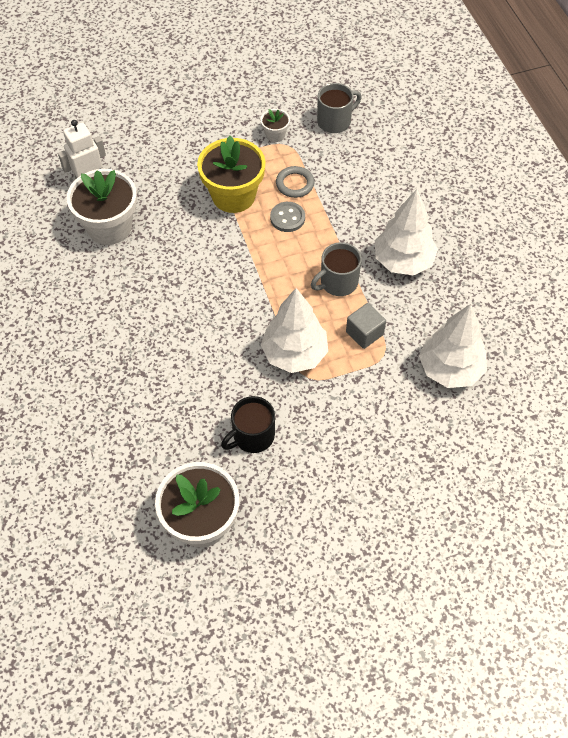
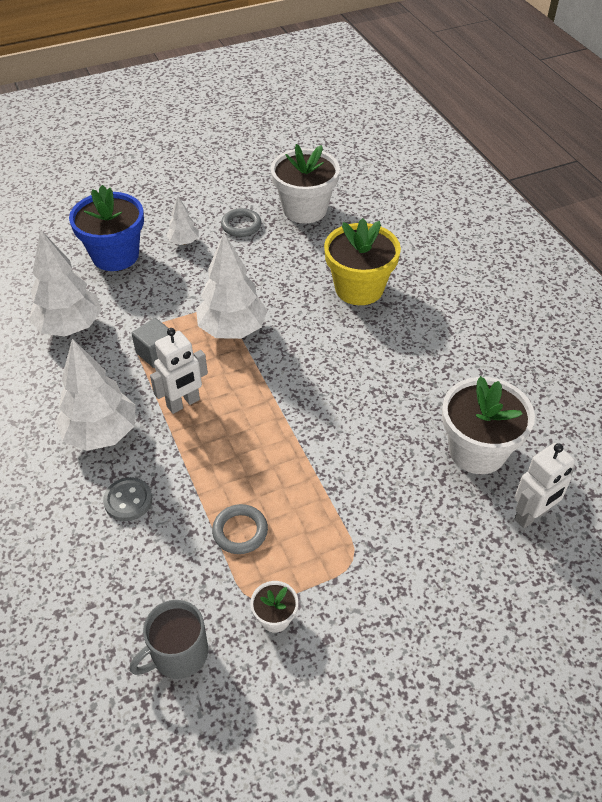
camera: 175 degrees right, 10 degrees down
(233, 196) = (324, 506): yellow flower pot -> yellow flower pot (359, 288)
(252, 436) = (269, 264): black mug -> none
(279, 500) = (241, 225): none -> grey ring
(287, 218) = (248, 479): grey button -> grey button (128, 500)
(338, 282) = (183, 403): grey mug -> white robot
(345, 477) = (184, 242): none -> white tree
(419, 462) = (115, 255): none -> blue flower pot

